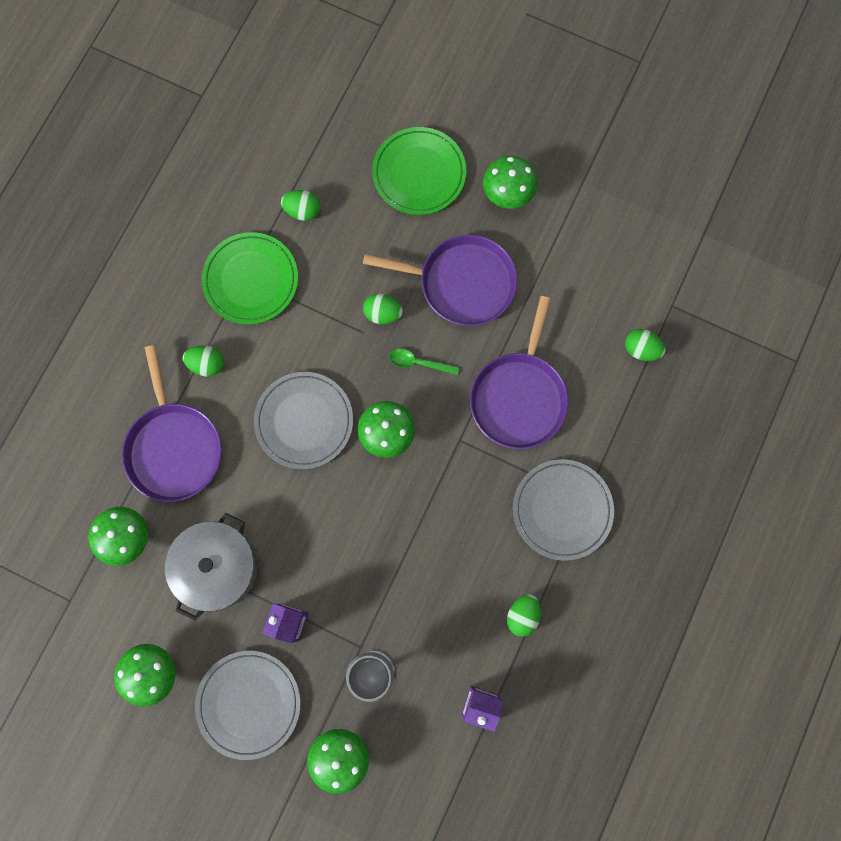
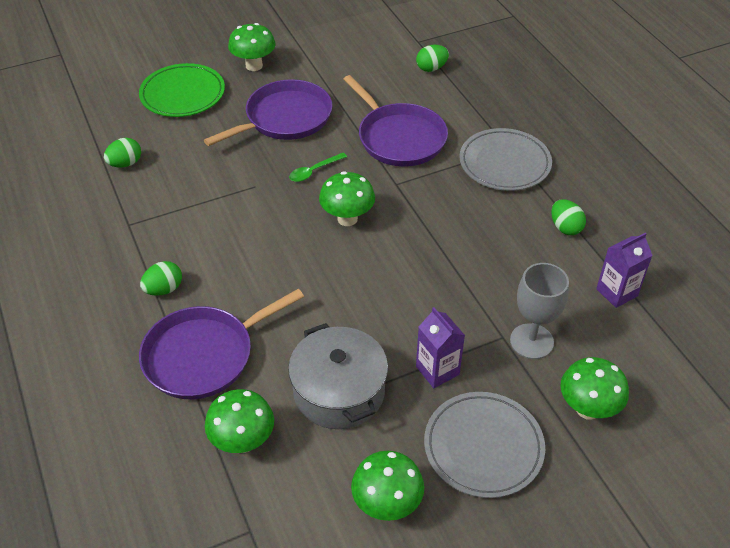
camera: 50 degrees left, 30 degrees down
(174, 448) = (204, 355): purple pan -> purple pan turned 120 degrees clockwise
(251, 280) = (135, 222): green plate -> none
(304, 421) = (281, 259): grey plate -> none
(383, 313) = (255, 168): green egg -> none

